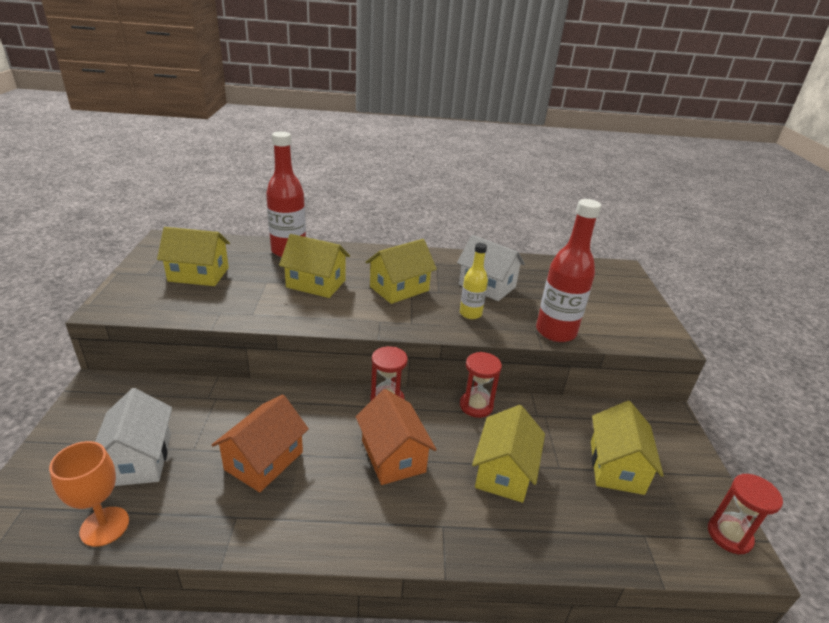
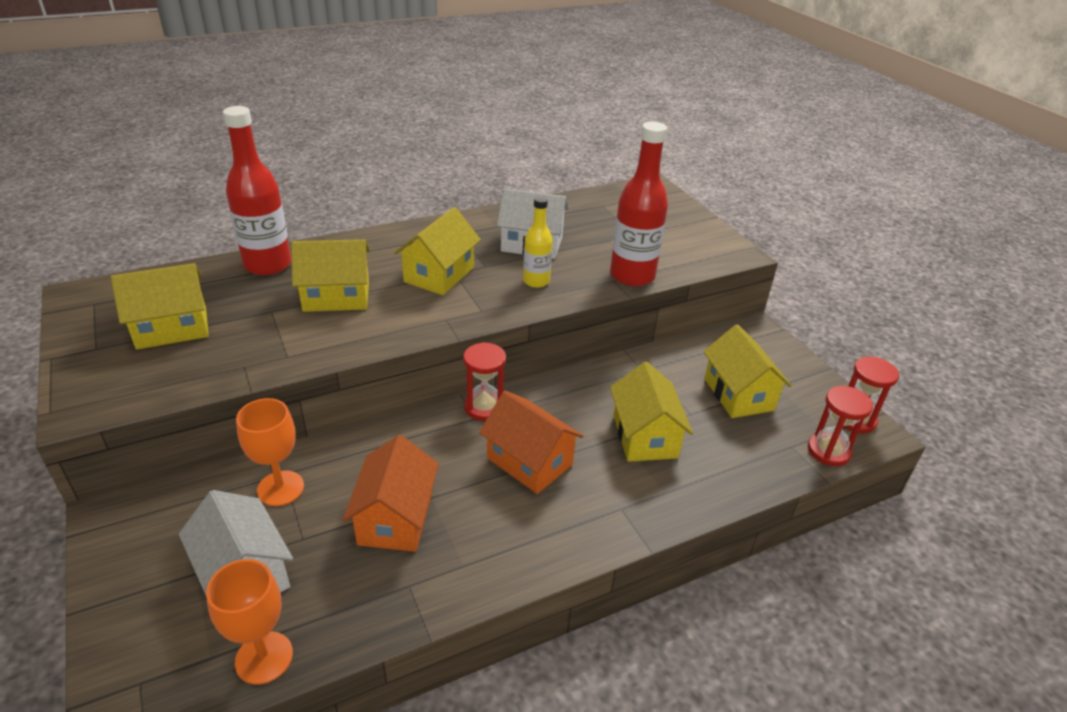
camera: 25 degrees left, 5 degrees up
(206, 408) = (280, 488): none -> orange goblet
(476, 406) = (578, 381): red hourglass -> red hourglass (828, 451)

